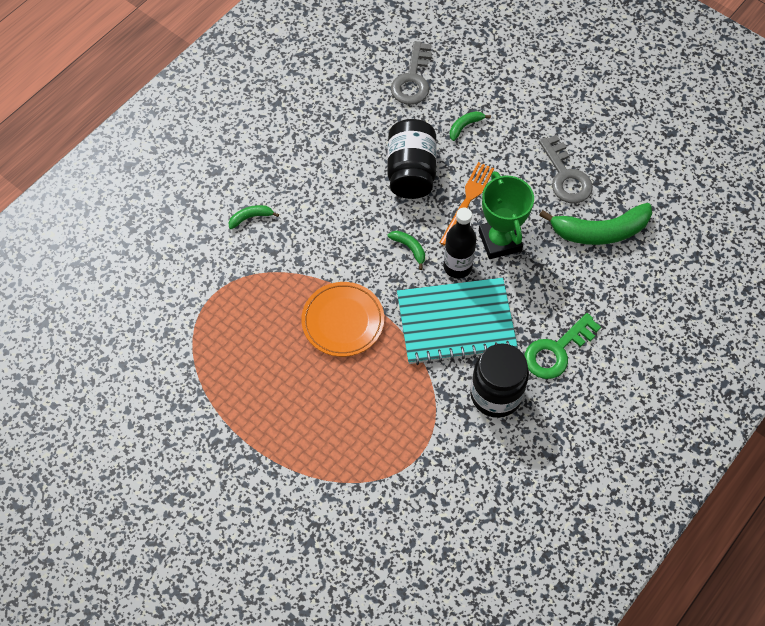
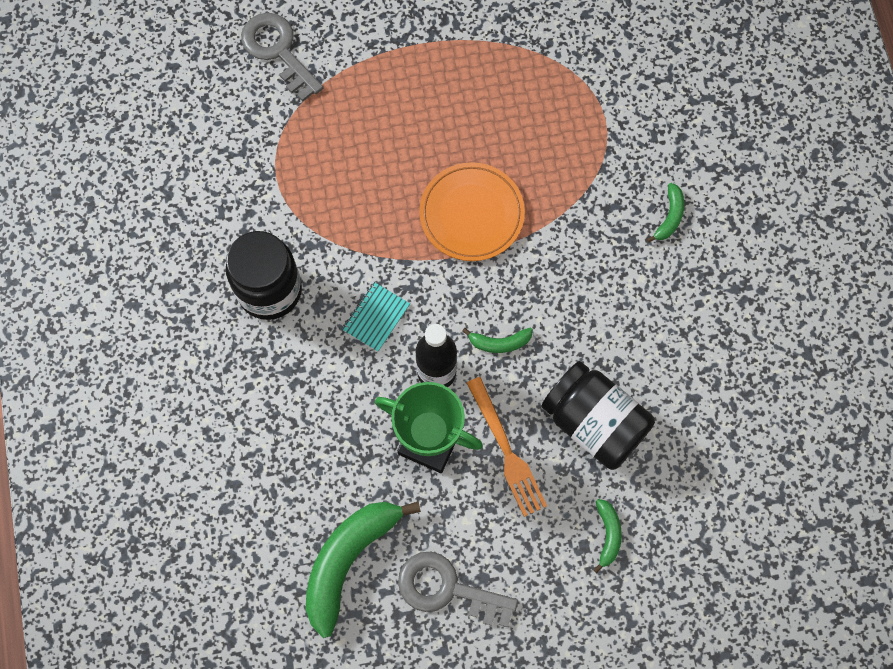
camera: 130 degrees right, 10 degrees up
(412, 80) = (724, 532): grey key -> grey key (278, 51)
(456, 323) = (376, 317): turquoise notebook -> turquoise notebook, size x0.42
(556, 351) = (260, 387): green key -> none

